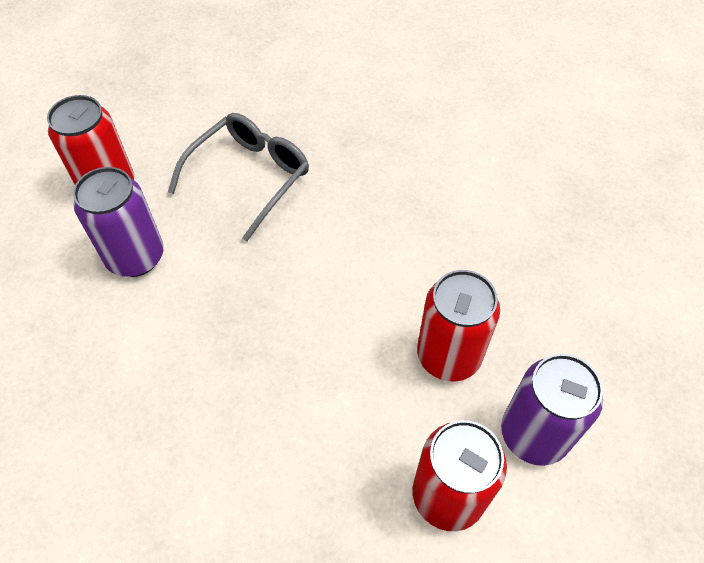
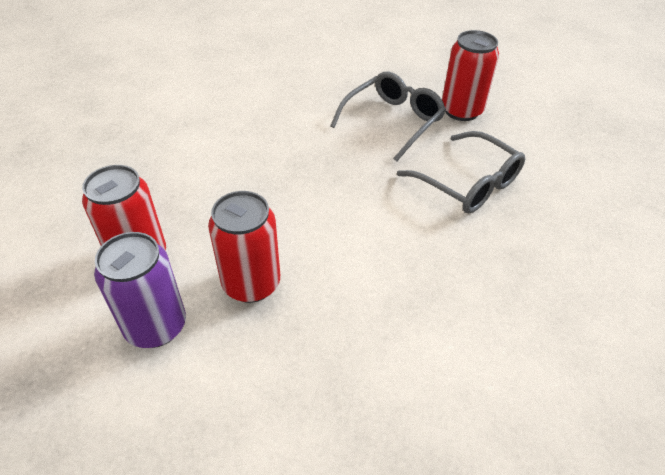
camera: 100 degrees right, 10 degrees down
(135, 257) = (393, 121): purple can -> grey glasses

